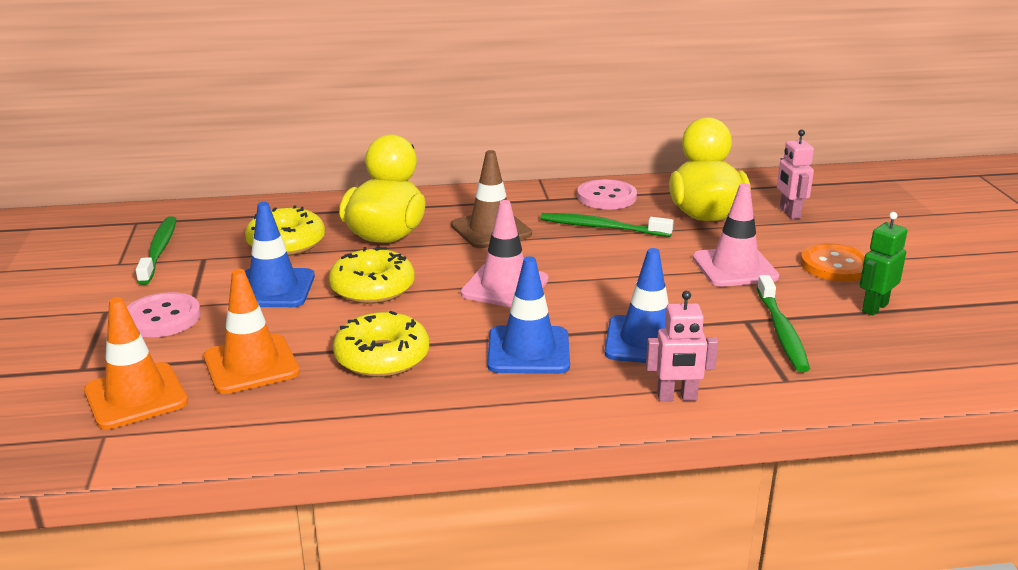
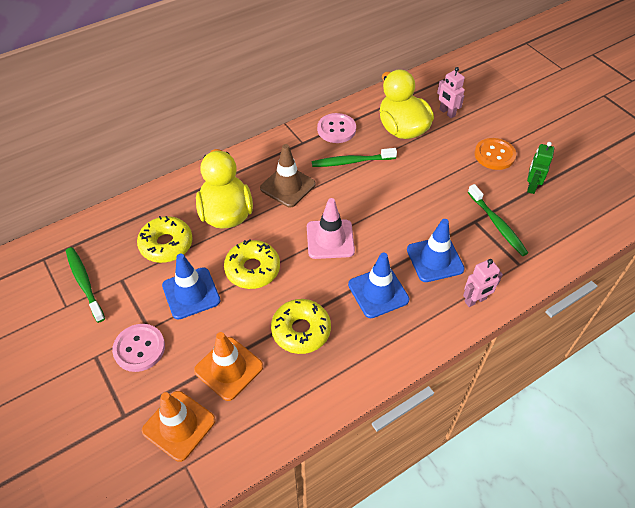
camera: 25 degrees left, 25 degrees up
(734, 267) = (445, 175): pink traffic cone -> none

